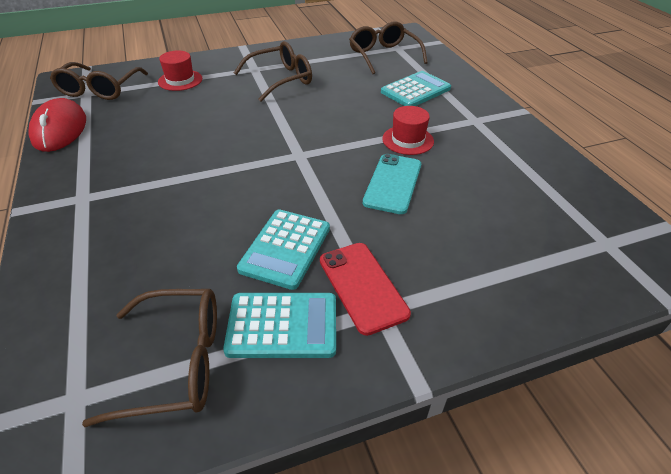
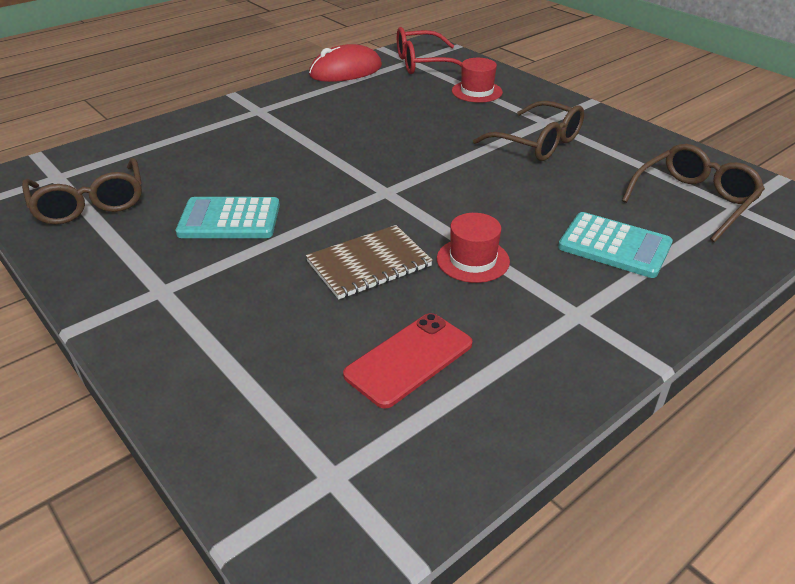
camera: 70 degrees right, 5 degrees down
(100, 89) = (423, 63): brown glasses -> red glasses
(282, 325) = (133, 241): turquoise calculator -> none
(362, 286) = (190, 274): red phone -> red phone (409, 359)
(393, 183) = (369, 264): turquoise phone -> brown notebook

